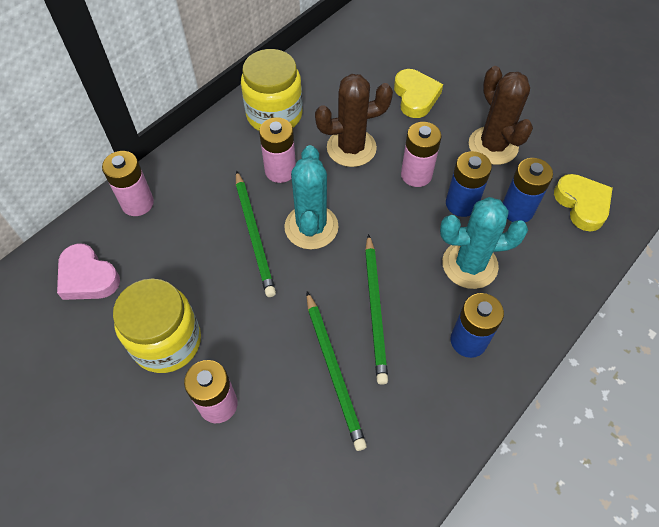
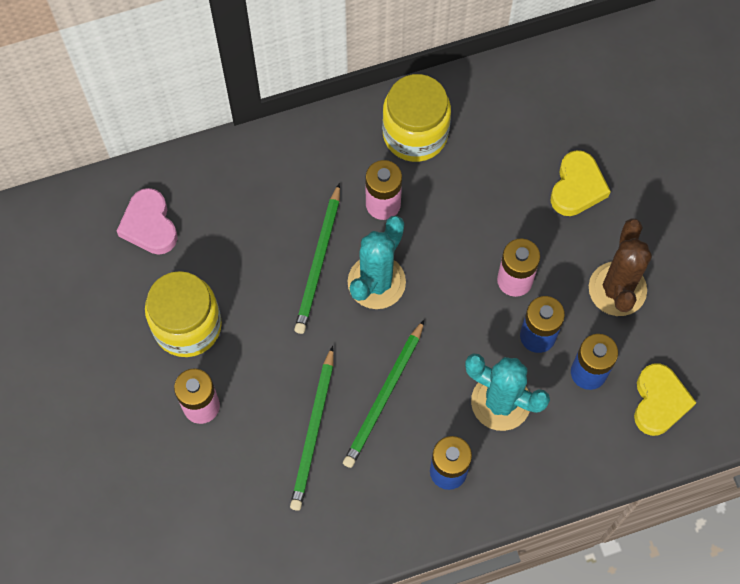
camera: 30 degrees right, 10 degrees up
(137, 203) = (229, 169): pink battery -> none
(351, 148) = (469, 215): brown cactus -> none

